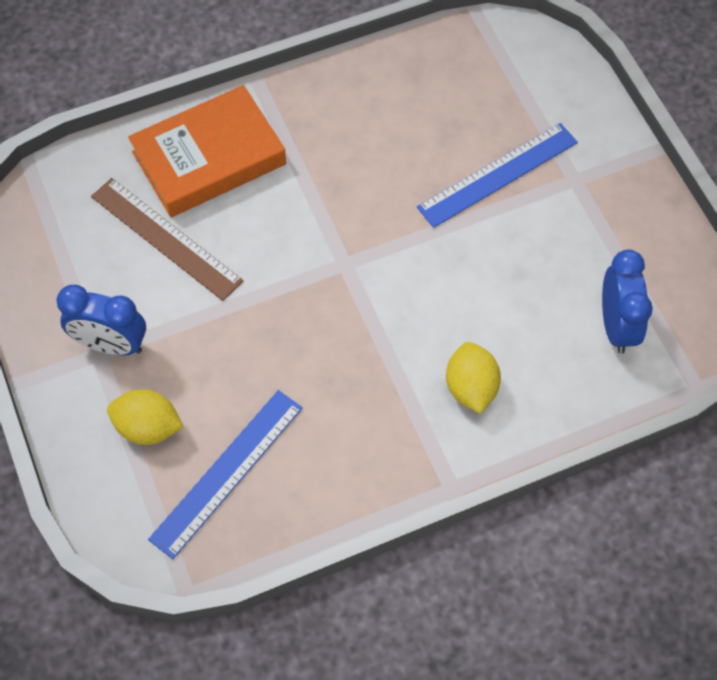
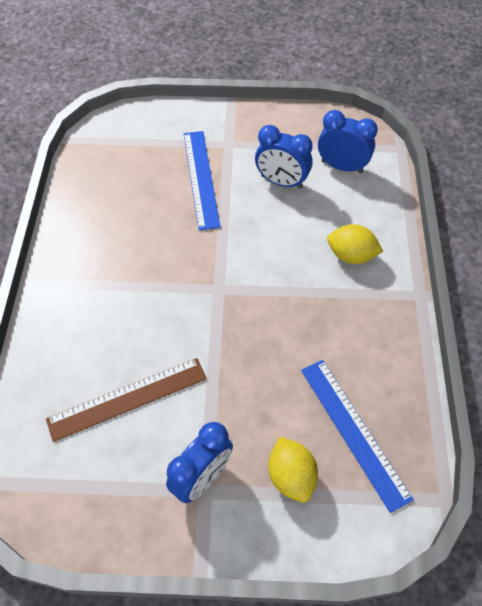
camera: 65 degrees left, 5 degrees down
(148, 427) = (291, 476): yellow lemon -> yellow lemon turned 60 degrees counterclockwise
(209, 158) = (74, 340): orange book -> none
(546, 265) = (281, 182): none -> blue clock

